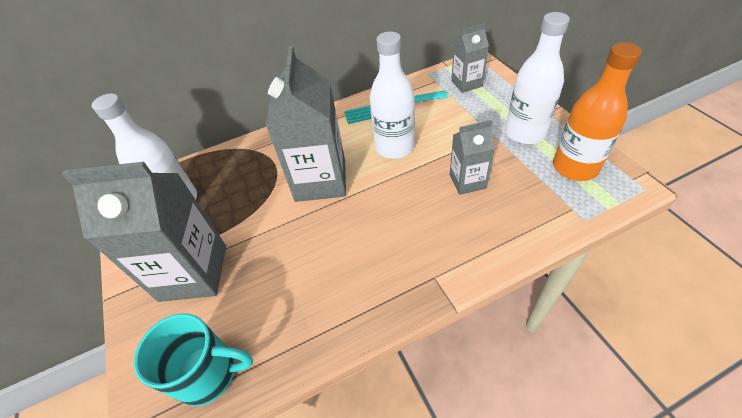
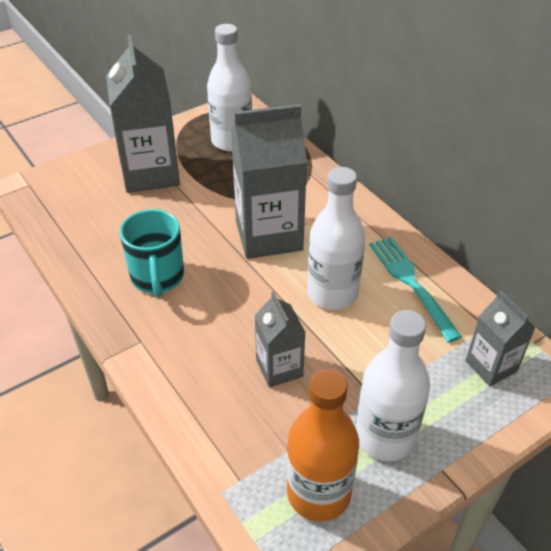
camera: 75 degrees right, 5 degrees down
(209, 373) = (58, 206): turquoise mug -> turquoise mug (157, 278)

